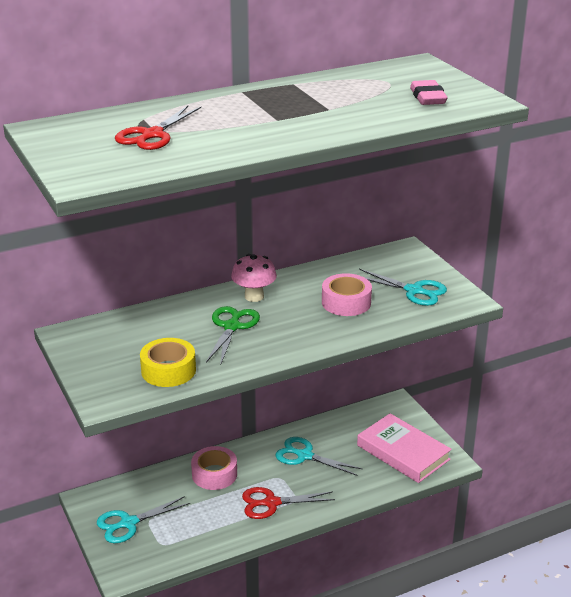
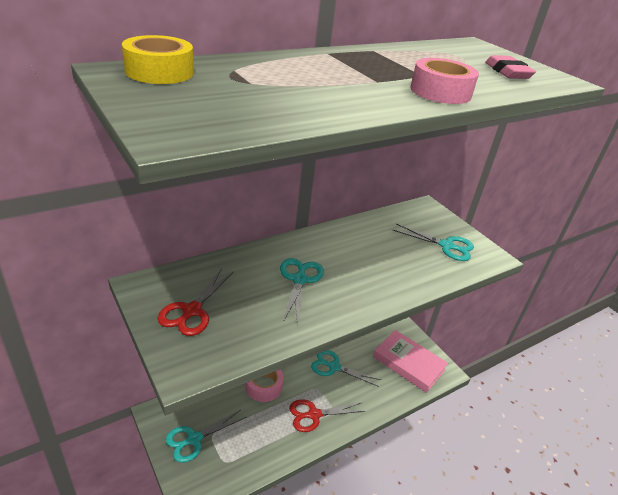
camera: 10 degrees left, 5 degrees up
(152, 135) = (248, 87): red scissors -> red scissors (192, 311)
(168, 370) = (247, 330): yellow tape -> yellow tape (159, 72)
(232, 327) = (299, 280): green scissors -> turquoise scissors
(254, 296) = (313, 248): pink mushroom -> none
(346, 302) = (394, 256): pink tape -> pink tape (440, 92)

